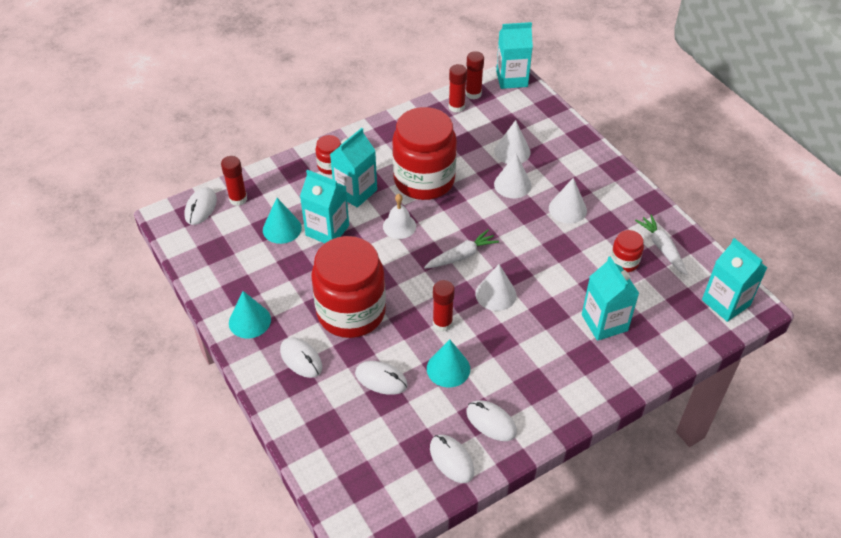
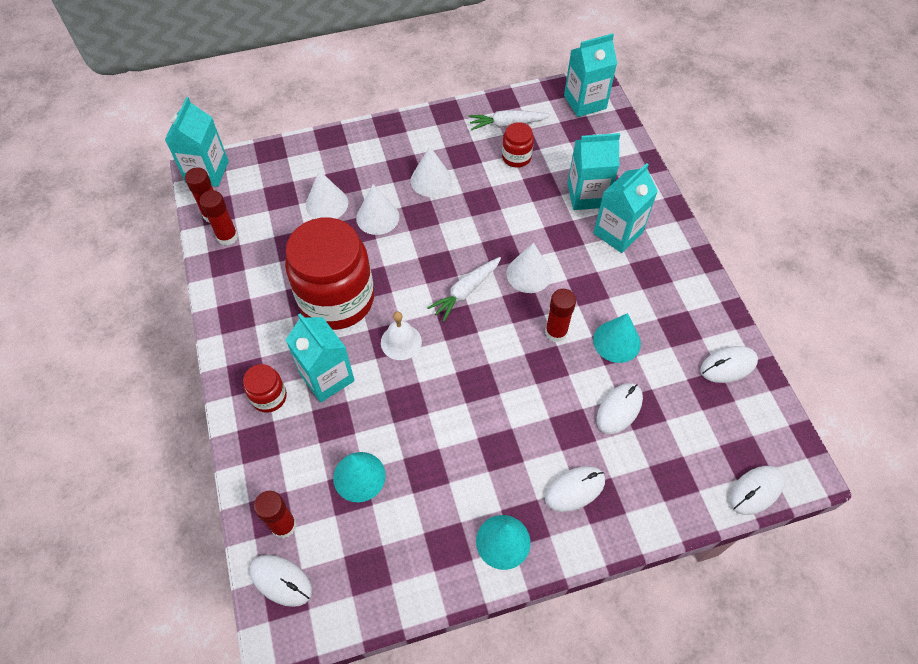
camera: 75 degrees left, 10 degrees up
(327, 230) = (381, 422): turquoise carton -> turquoise carton (618, 233)
(351, 312) = (518, 421): red jar -> none
(461, 256) = (466, 291): white carrot -> white carrot turned 120 degrees counterclockwise
(491, 422) = (688, 320): white mouse -> white mouse (755, 491)

